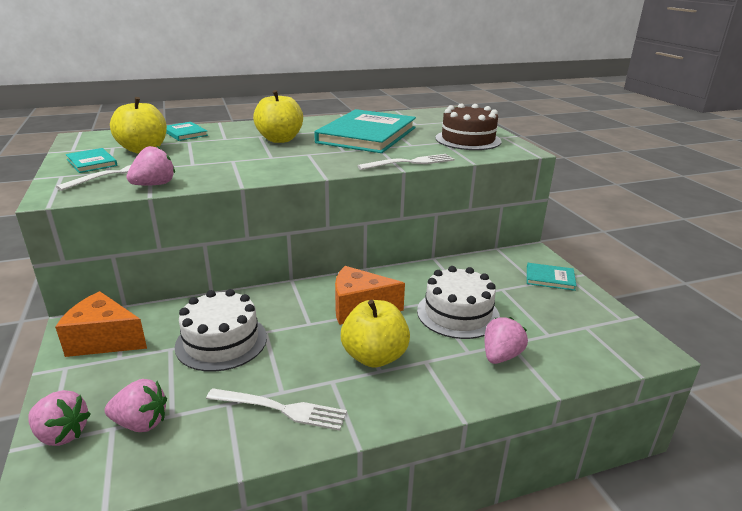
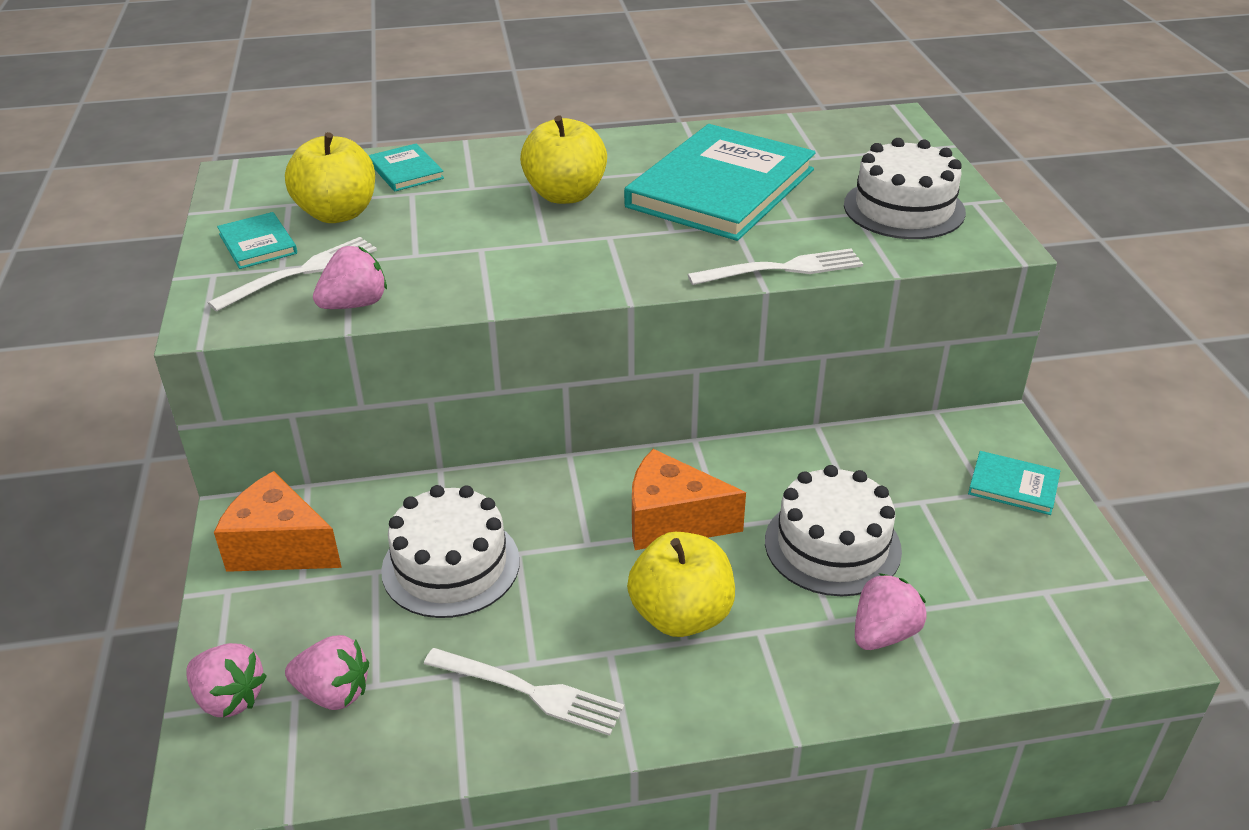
camera: 10 degrees right, 10 degrees up
(468, 140) = (904, 208): brown cake -> white cake

